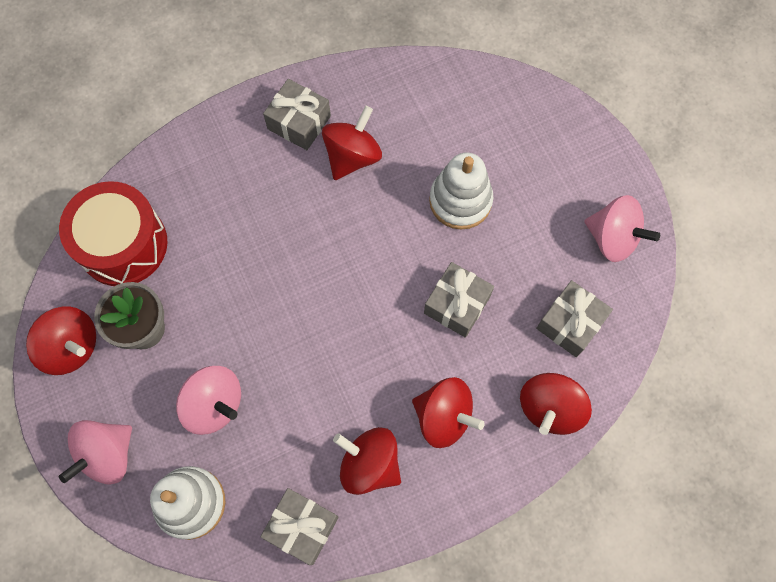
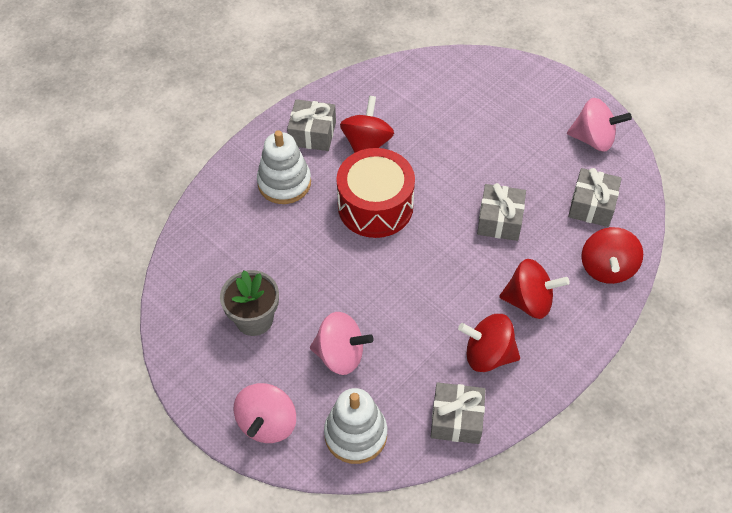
camera: 20 degrees left, 15 degrees down
(71, 347) = (198, 353): red spinning top -> none
(123, 244) = (207, 263): red drum -> red drum (375, 206)
(460, 201) = (466, 149): white stacking toy -> white stacking toy (284, 183)

